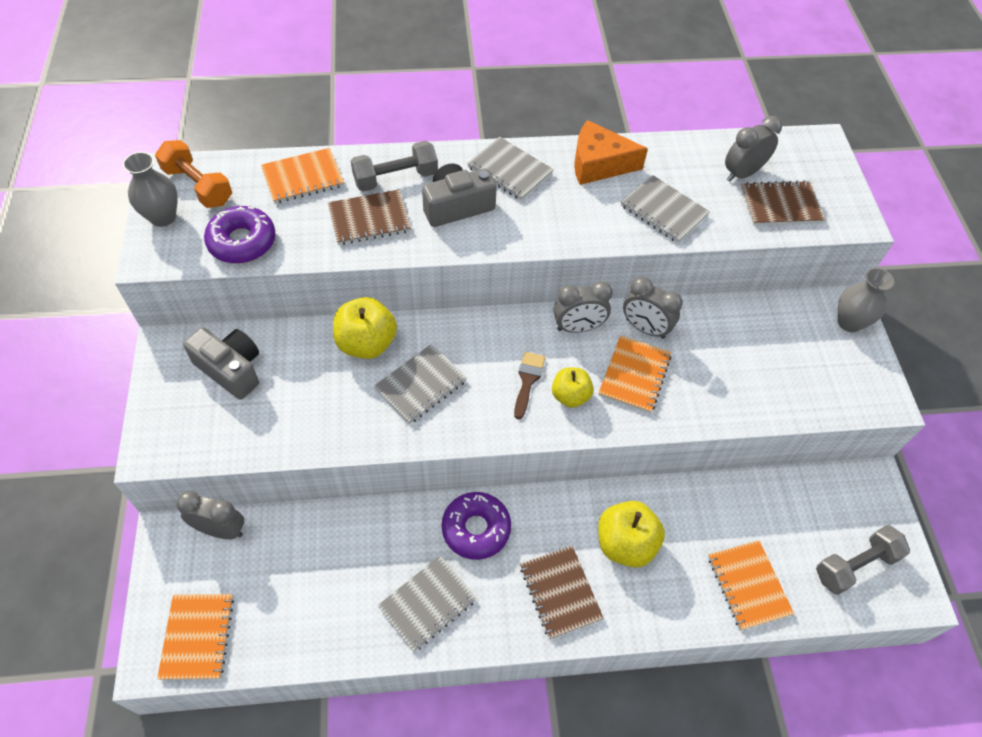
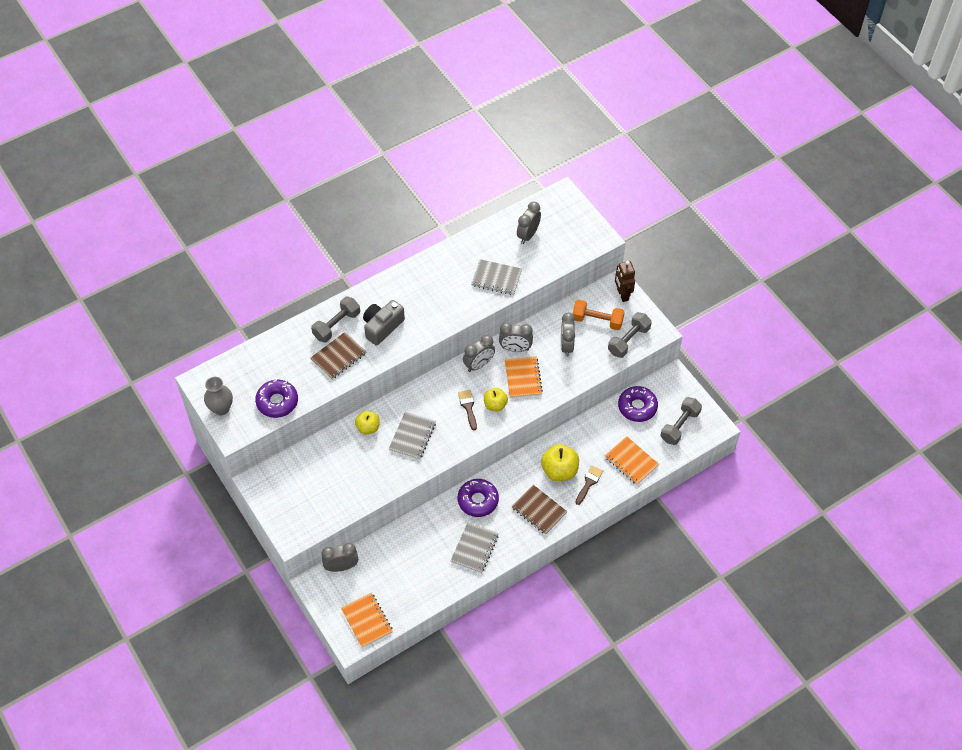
camera: 25 degrees left, 0 degrees up
(198, 186) = (226, 381): orange dumbbell -> orange dumbbell (597, 320)
(231, 369) = (303, 476): grey camera -> none
(303, 178) = (283, 349): orange notebook -> none
(366, 343) = (368, 427): yellow apple -> yellow apple, size x0.64
(509, 170) = (398, 291): grey notebook -> none
(599, 164) = (446, 264): orange cheese -> none
(662, 587) = (589, 483): none -> brown brush
(726, 358) = (566, 346): none -> grey clock
(780, 205) = (557, 246): brown notebook -> none
(796, 502) = (637, 407): none -> purple donut
(830, 393) = (628, 340): none -> grey dumbbell
(849, 322) = (622, 295): grey vase -> brown robot

